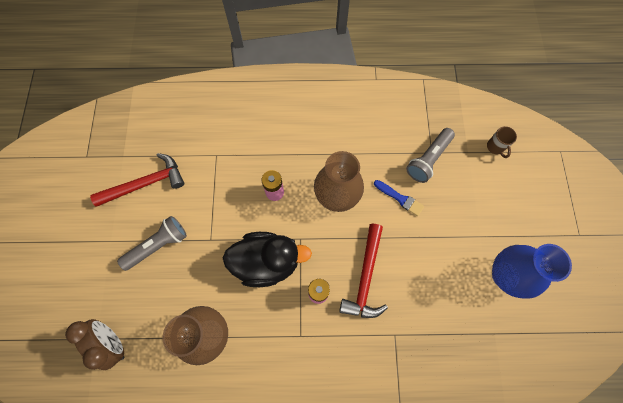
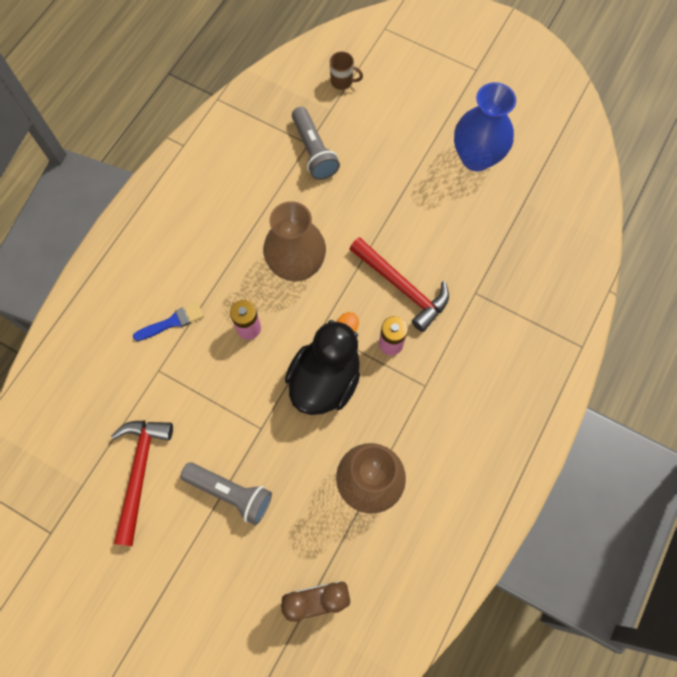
camera: 60 degrees left, 0 degrees up
(158, 245) = (230, 493): grey flashlight -> grey flashlight turned 120 degrees clockwise
(400, 198) = (339, 204): blue brush -> blue brush (172, 322)

